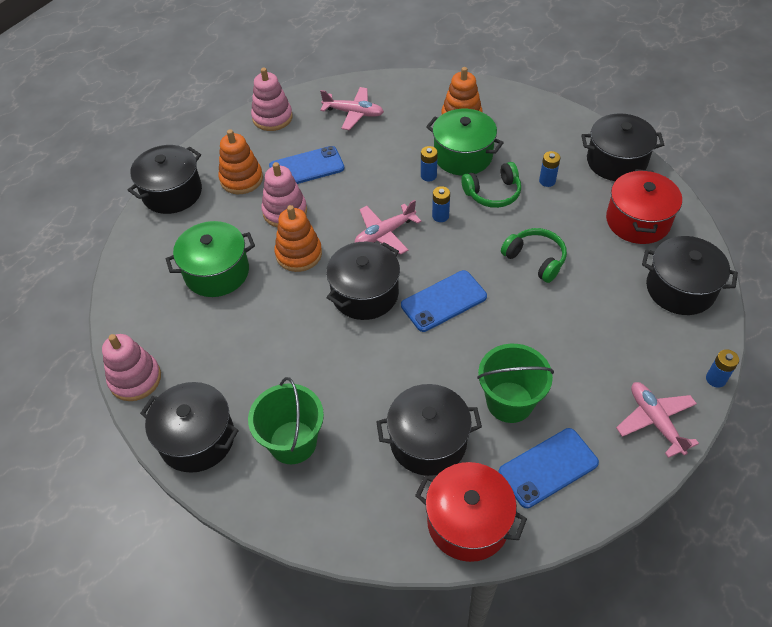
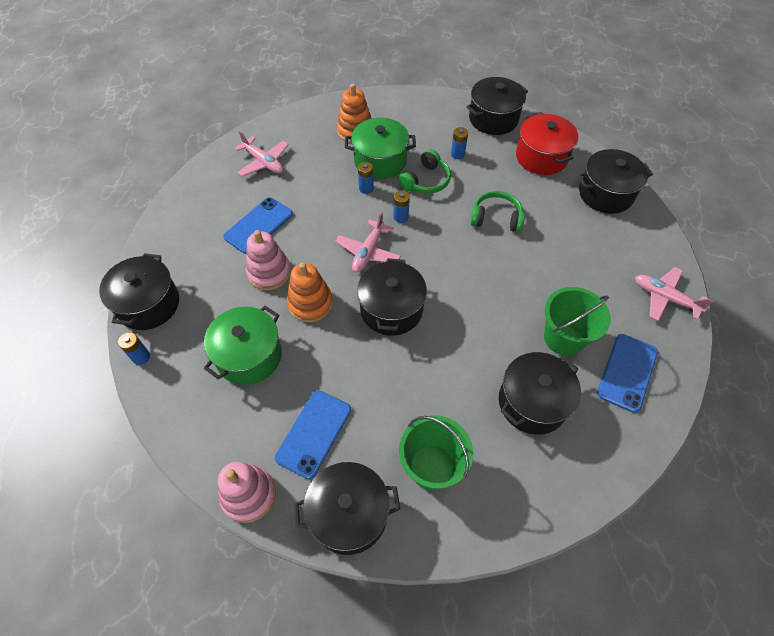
camera: 35 degrees left, 5 degrees up
(241, 179) = (207, 262): orange stacking toy -> none
(272, 118) = (193, 195): pink stacking toy -> none
(353, 113) = (263, 162): pink plane -> pink plane turned 60 degrees clockwise
(443, 301) = (456, 284): blue phone -> blue phone (314, 433)
(468, 522) = (608, 448): red pot -> none
(715, 379) = (675, 247): blue battery -> blue battery (141, 357)

